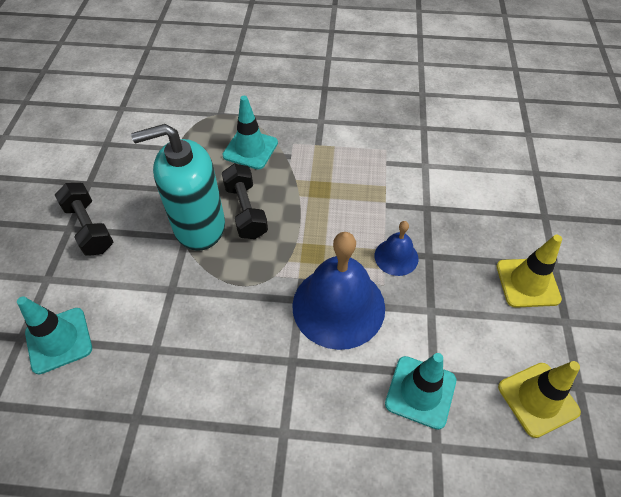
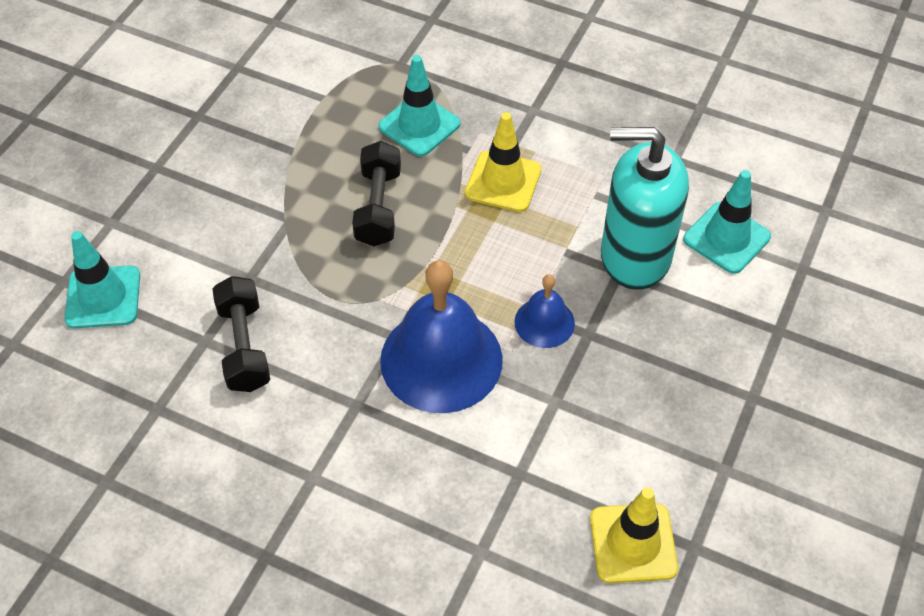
camera: 20 degrees right, 0 degrees up
(89, 228) = (180, 174): black dumbbell -> black dumbbell (244, 346)
(199, 226) = (312, 210): turquoise soap dispenser -> turquoise soap dispenser (634, 256)
(420, 392) = (492, 487): turquoise traffic cone -> turquoise traffic cone (726, 238)
(527, 283) = (701, 407): yellow traffic cone -> yellow traffic cone (503, 182)

